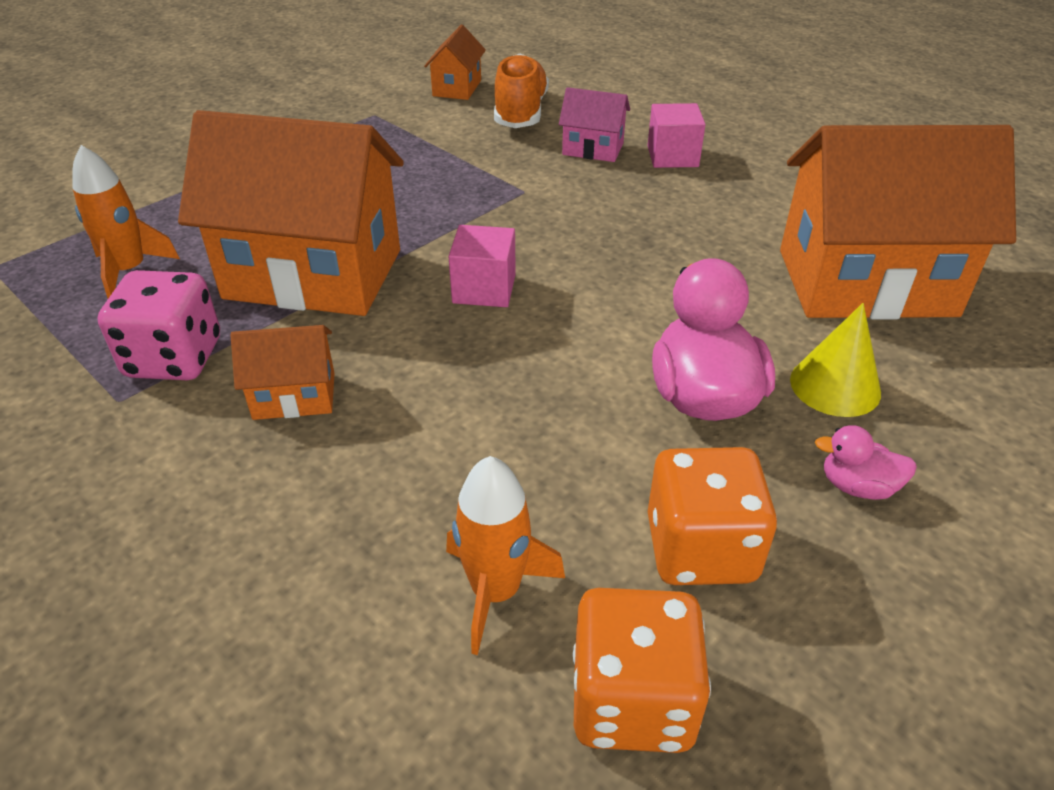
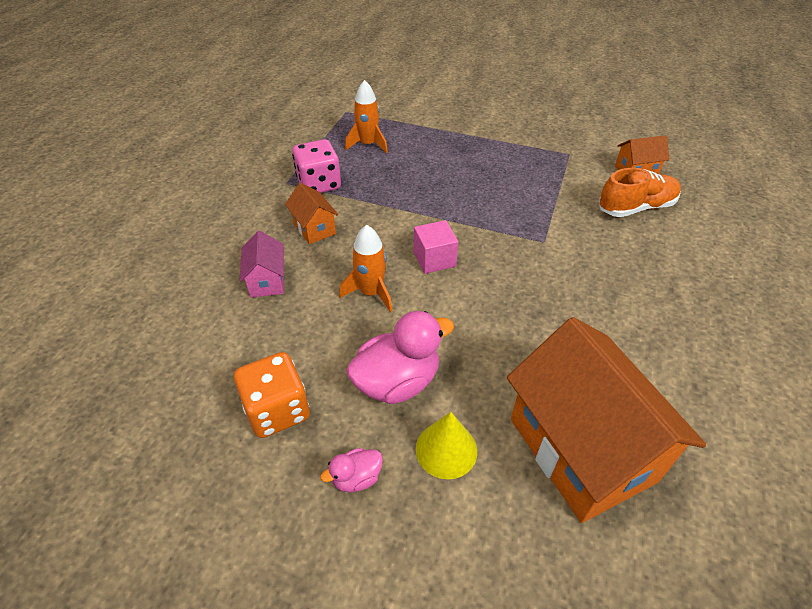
camera: 65 degrees right, 5 degrees up
(313, 274) = (404, 196): orange house -> none
(495, 591) = (224, 339): orange rocket -> orange rocket (371, 293)
(593, 149) = (624, 255): pink house -> pink house (267, 280)
(632, 700) = (179, 407): orange dice -> none
(672, 156) = (655, 297): pink cube -> none
(857, 486) = (356, 478): pink duck -> pink duck turned 105 degrees counterclockwise

